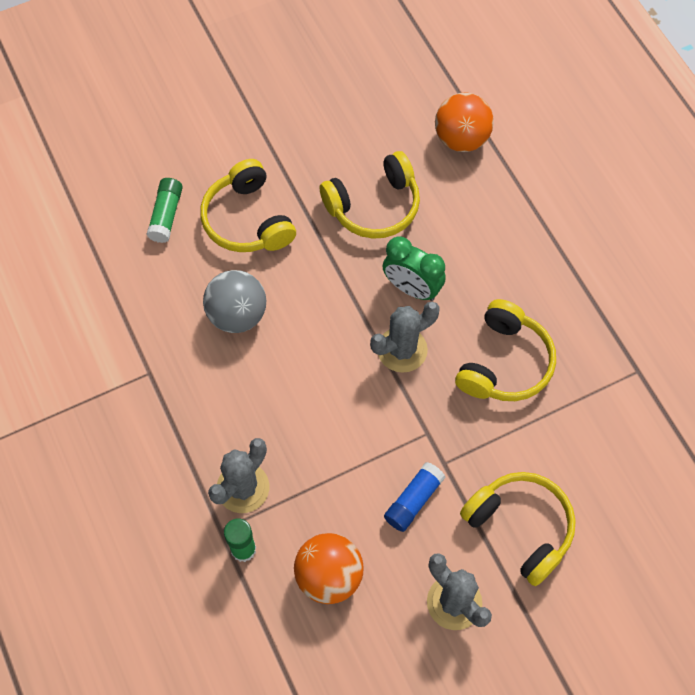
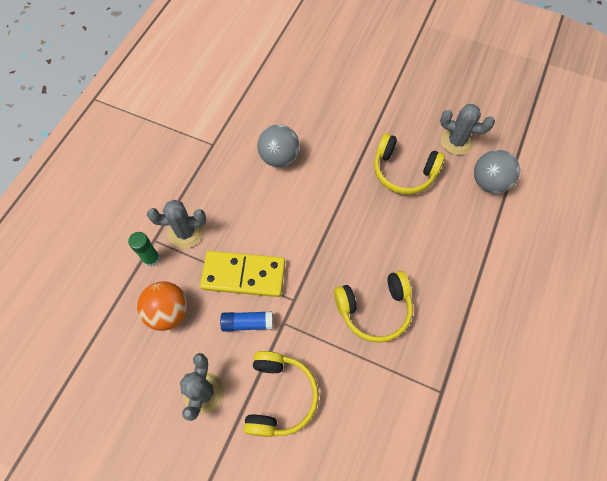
camera: 50 degrees right, 0 degrees up
(166, 215) = (304, 87): green glue stick -> none
(248, 220) = (336, 122): yellow headphones -> none
(353, 463) = (243, 275): none -> yellow domino
(402, 350) = (332, 249): grey cactus -> grey cactus (456, 142)
(412, 288) = (373, 226): green clock -> none
(461, 139) = (489, 182): orange ball -> grey ball

